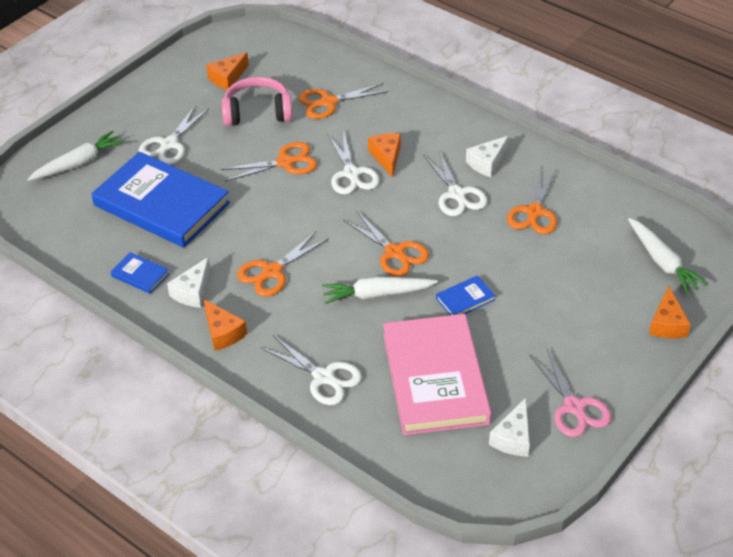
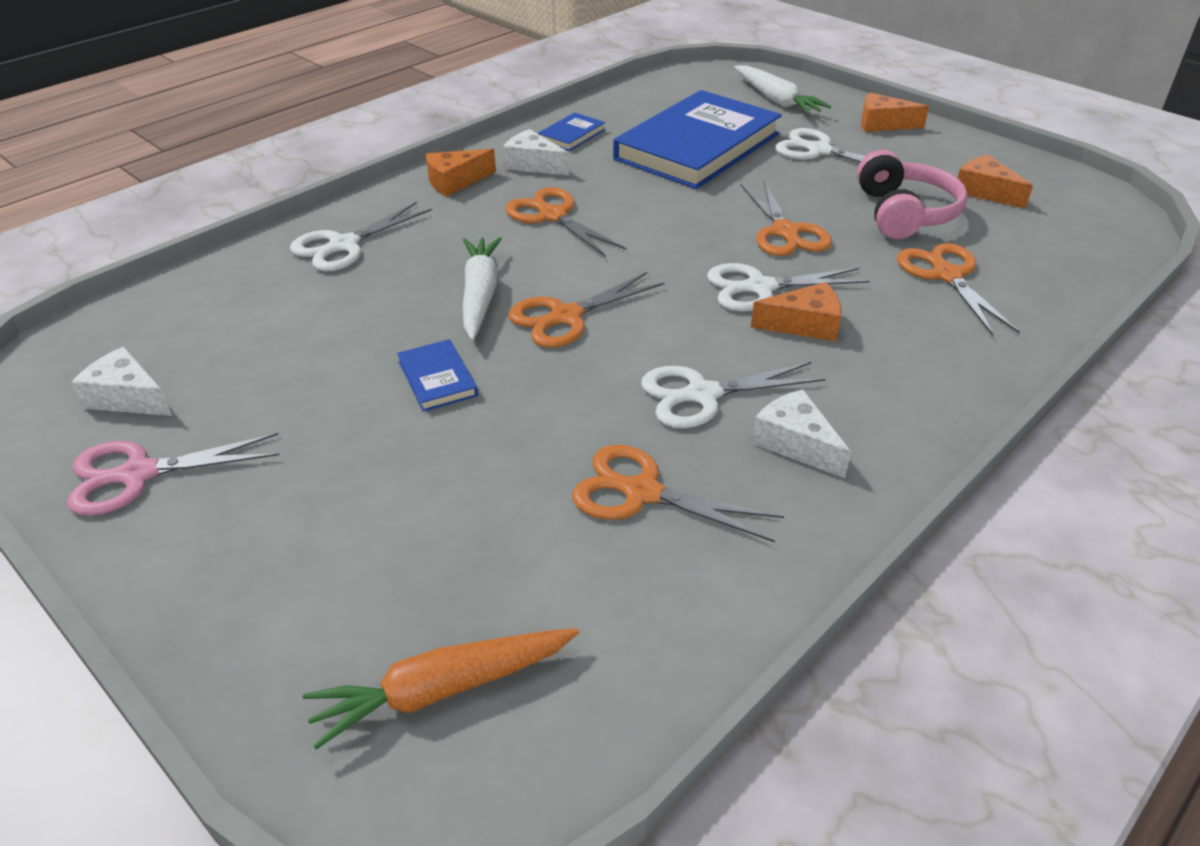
camera: 95 degrees right, 5 degrees down
(435, 378) = (288, 334): pink book -> none
(662, 262) = (442, 689): white carrot -> orange carrot
(667, 324) = (255, 655): orange cheese -> orange cheese (882, 124)

